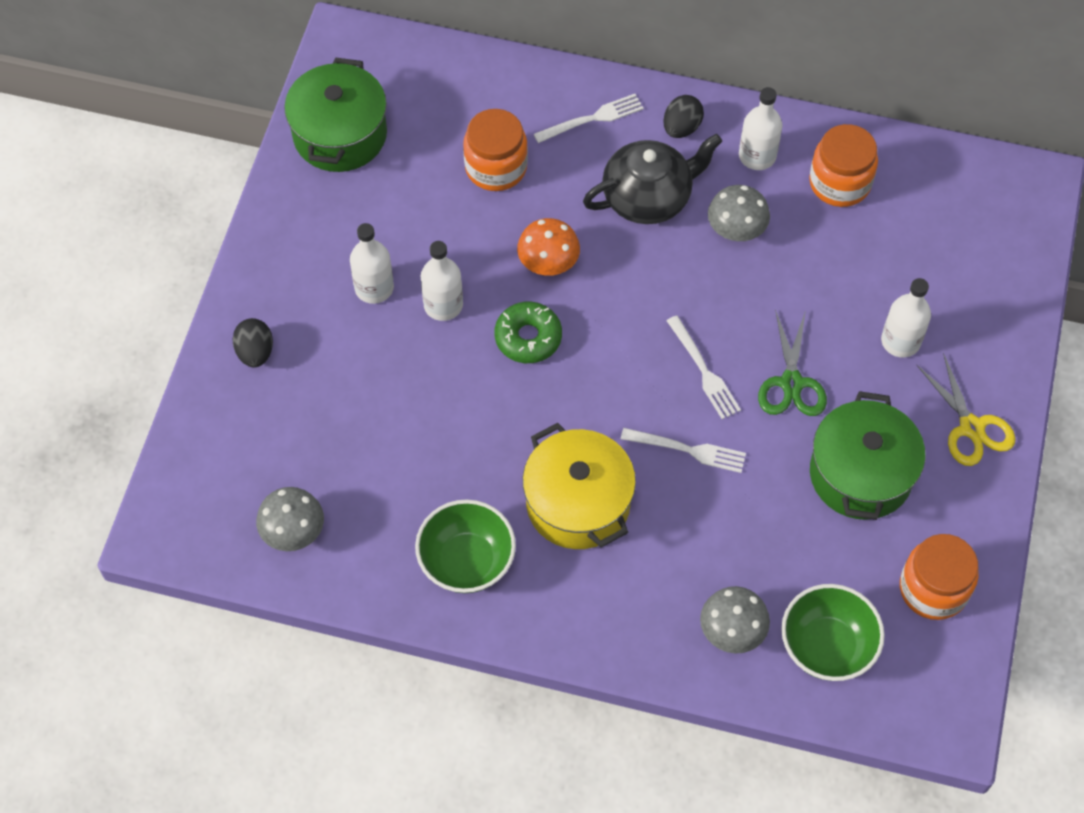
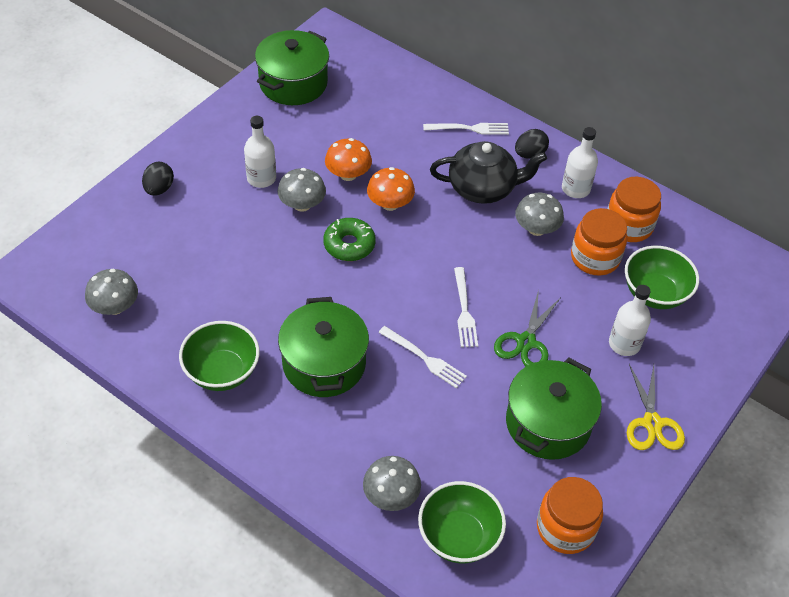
camera: 20 degrees right, 10 degrees down
(443, 305) = (302, 204): white bottle -> grey mushroom
(477, 241) = (348, 174): none -> orange mushroom
(496, 167) = (386, 135): orange jar -> orange jar (595, 258)
(578, 503) = (324, 363): yellow pot -> green pot
(906, 263) = (654, 293): none -> green bowl

